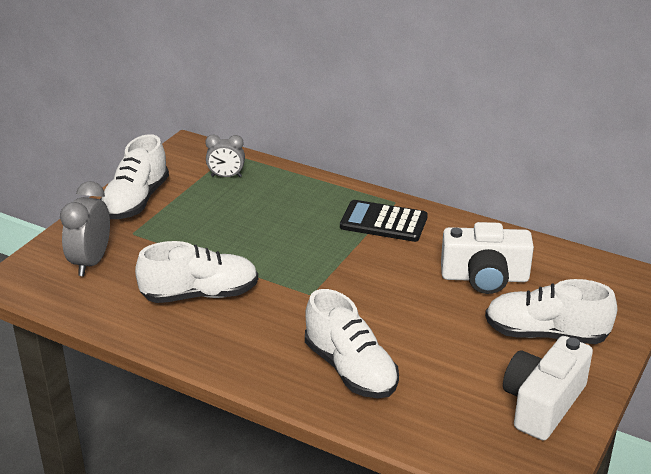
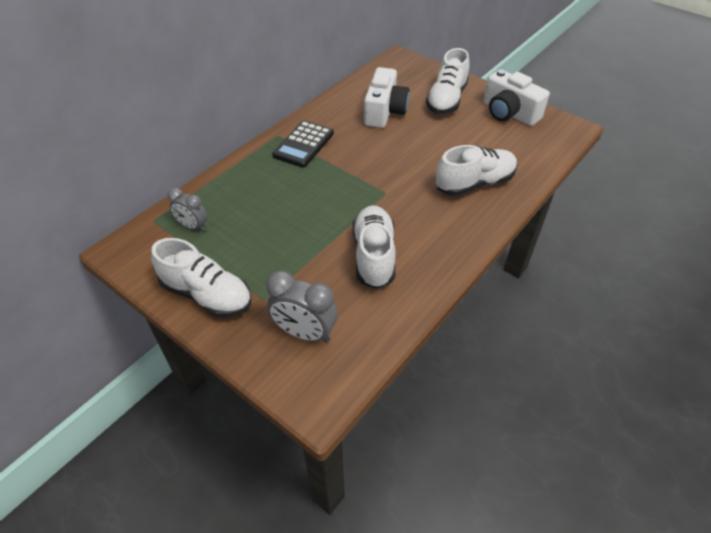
camera: 80 degrees left, 15 degrees up
(226, 176) = (193, 226): grey clock -> grey clock turned 105 degrees clockwise

